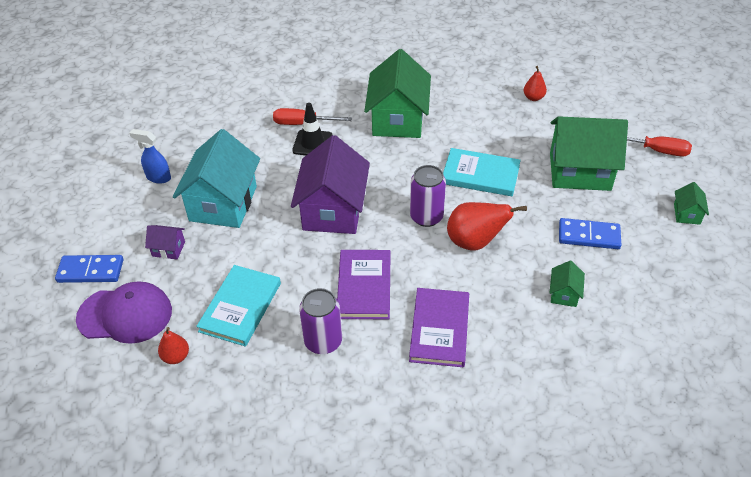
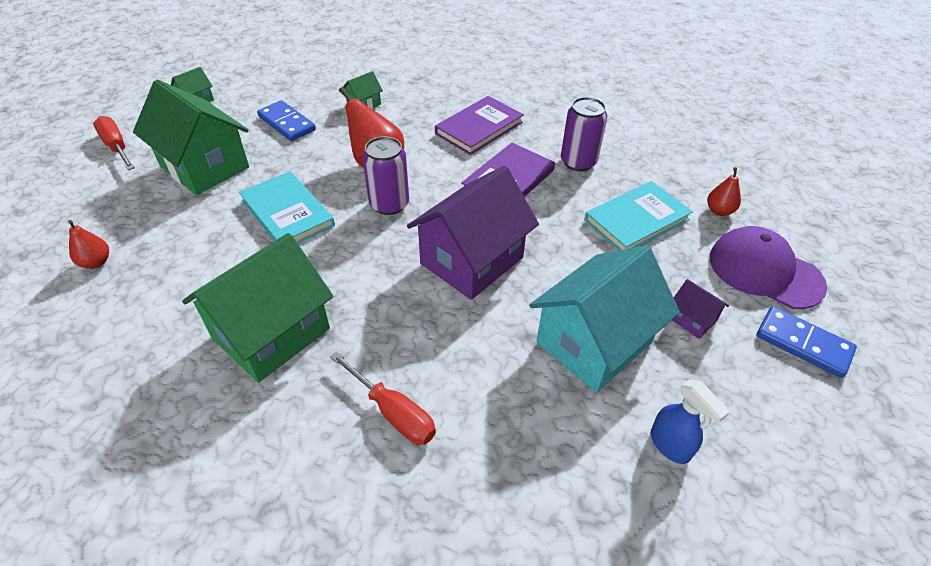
camera: 145 degrees left, 0 degrees up
(312, 143) = (412, 366): black traffic cone -> none

